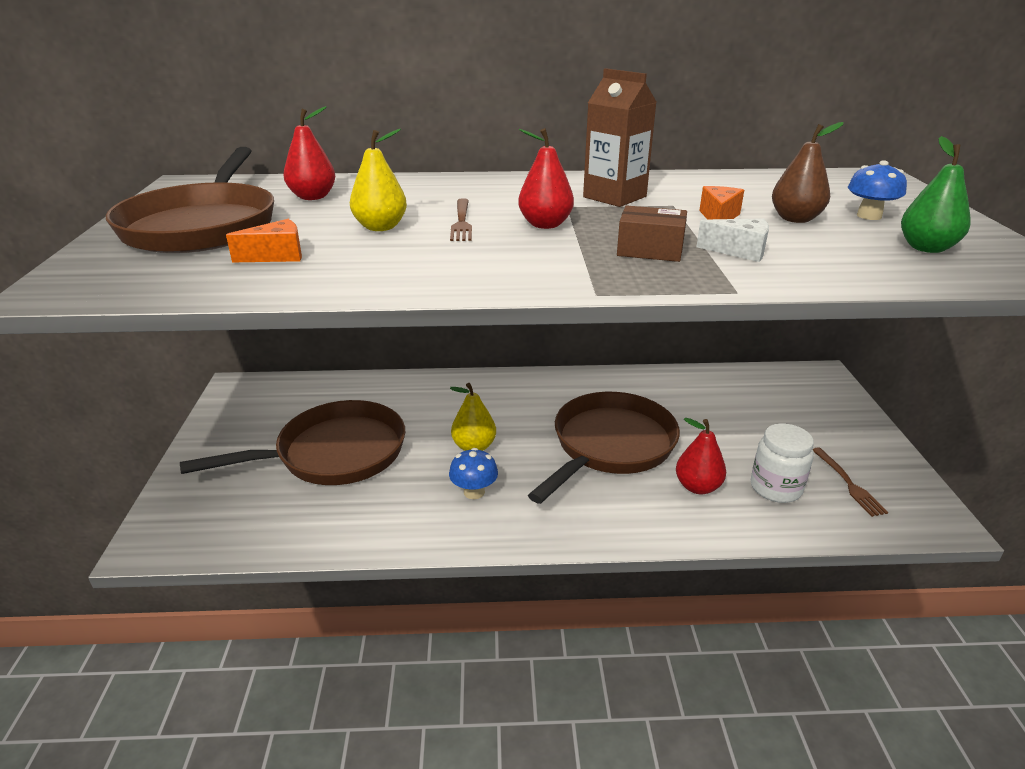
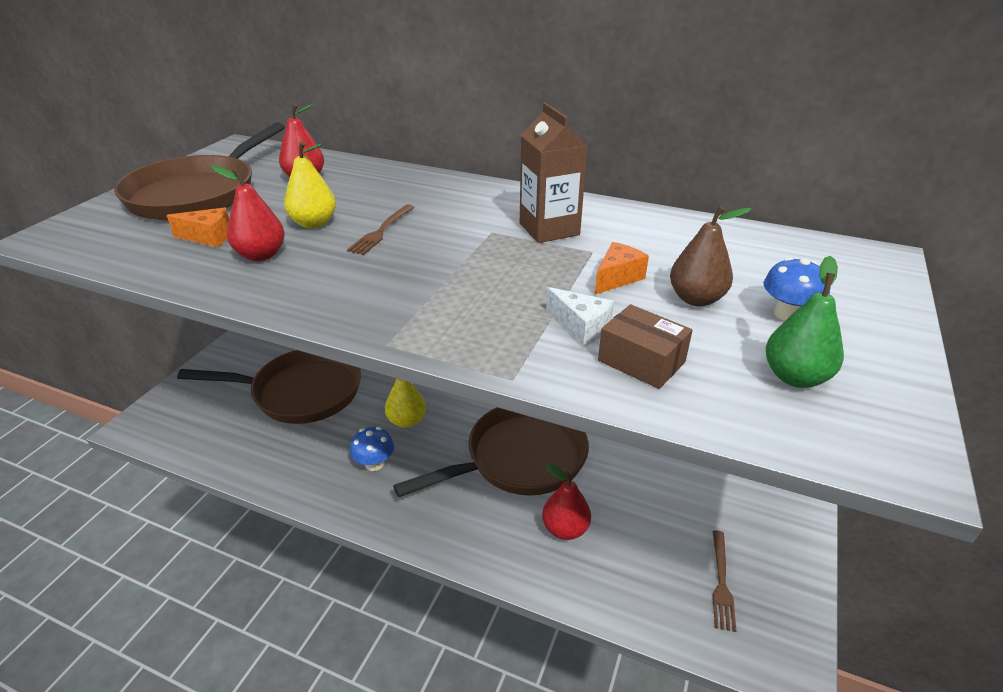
camera: 25 degrees right, 5 degrees up
(545, 225) = (445, 250): red pear -> red pear (261, 255)
(650, 250) = (498, 304): brown box -> brown box (641, 361)
(775, 488) = (640, 558): white jar -> none

